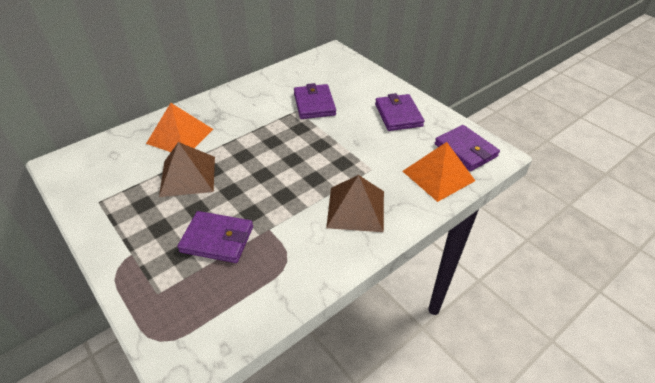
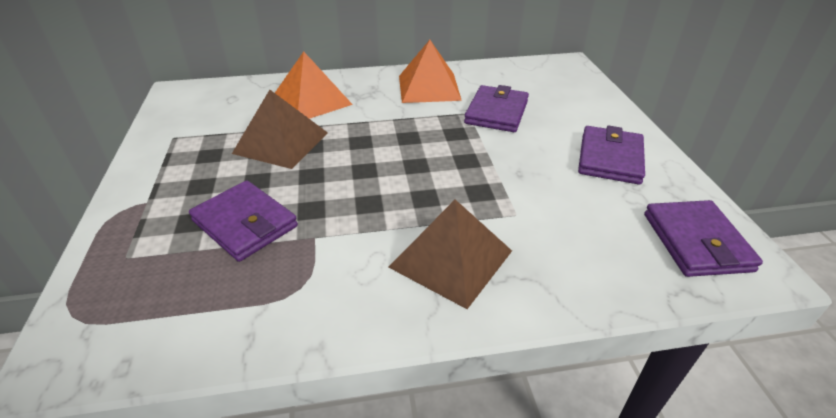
camera: 30 degrees right, 5 degrees down
(438, 176) = (620, 262): orange pyramid -> orange pyramid (429, 87)

